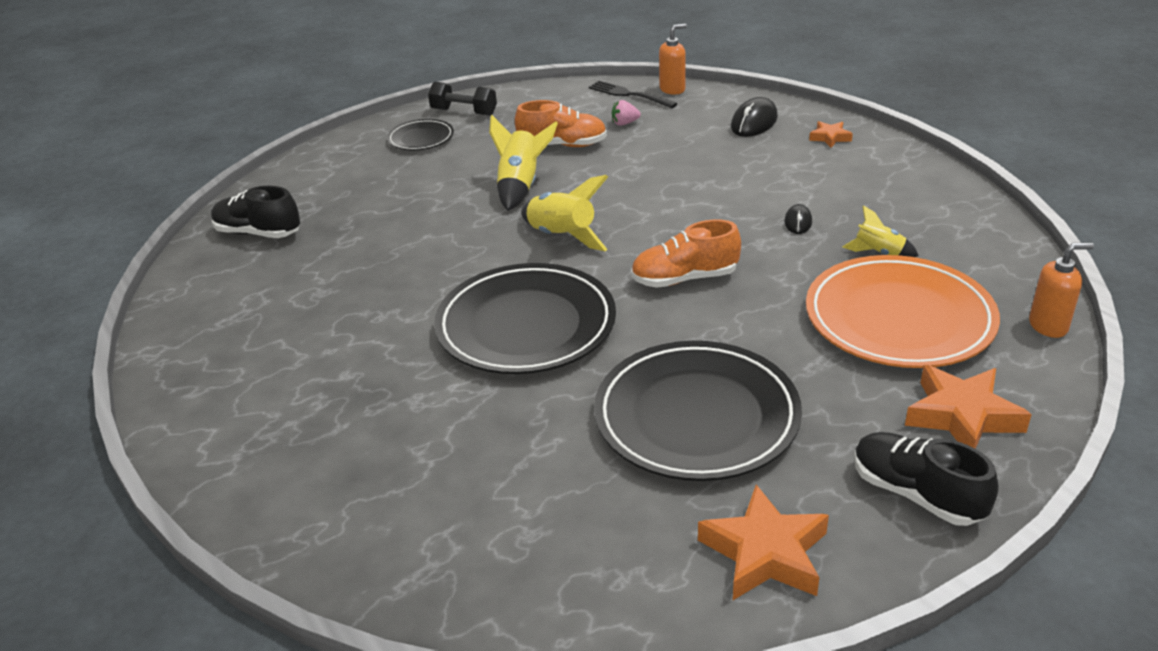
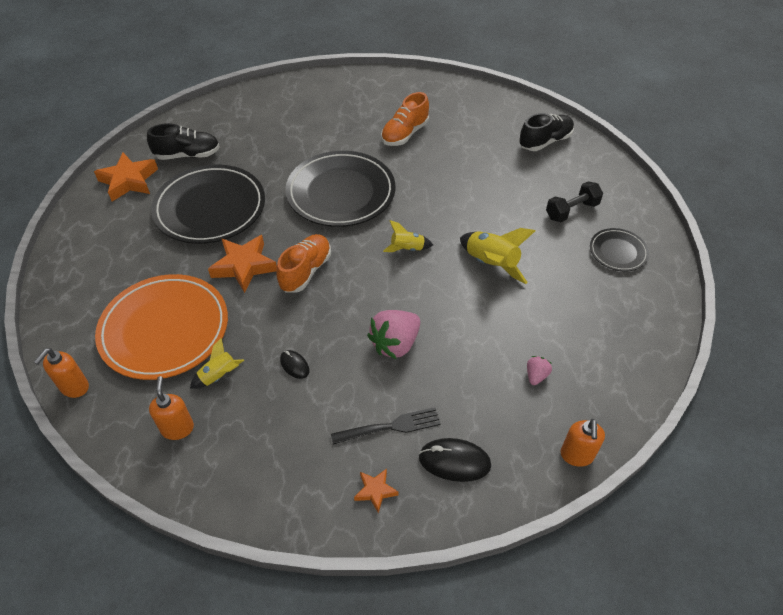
camera: 125 degrees right, 15 degrees up
(464, 112) = (648, 295): black dumbbell -> black dumbbell (571, 211)
(562, 237) = (407, 248): yellow rocket -> yellow rocket, size x0.60
(563, 145) = (532, 317): orange shoe -> orange shoe (404, 134)
(630, 95) = (592, 416): black fork -> black fork (390, 427)
(692, 188) = (395, 344): none -> pink strawberry
(754, 122) = (454, 461): black mouse -> black mouse turned 60 degrees counterclockwise
(916, 494) = (86, 239): black shoe -> black shoe (188, 155)
(957, 241) = (177, 428): none -> orange soap dispenser
(962, 416) = (89, 290): orange star -> orange star (244, 266)

